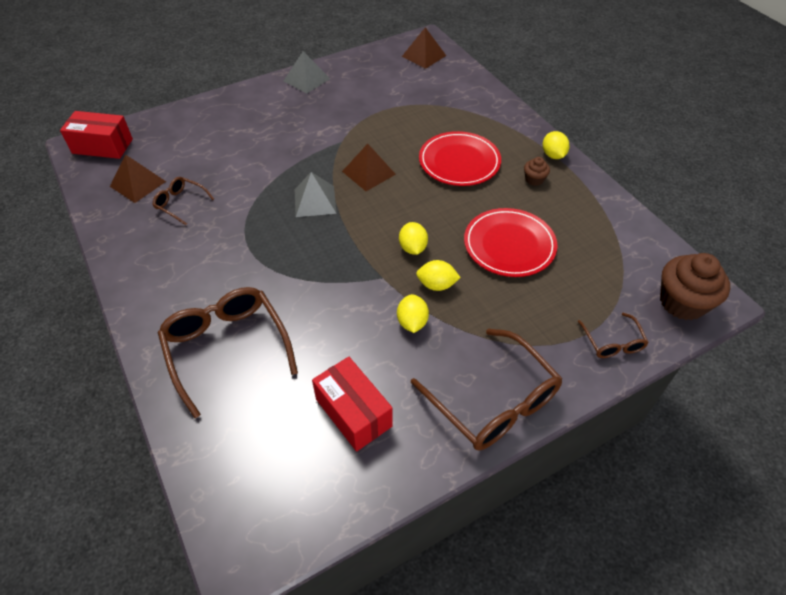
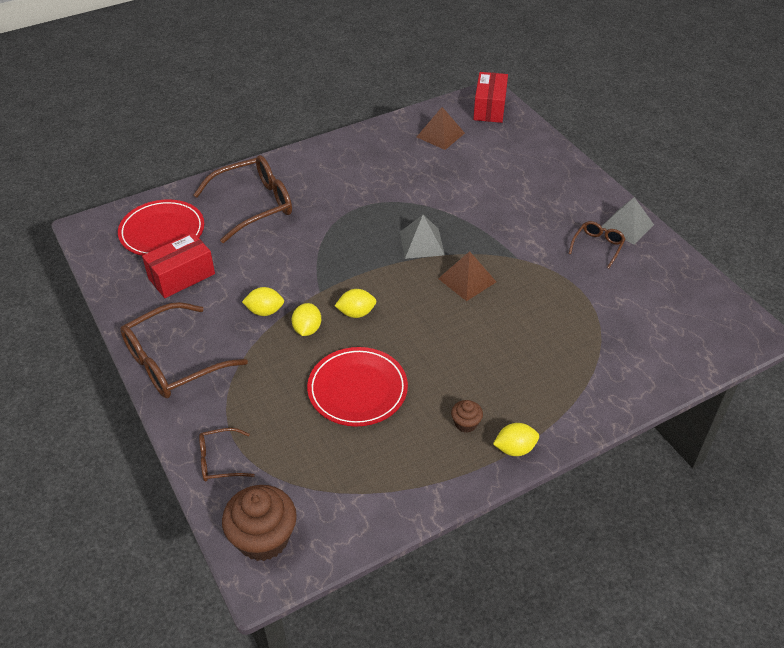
camera: 90 degrees right, 5 degrees down
(180, 203) = (416, 161): brown glasses -> brown glasses (597, 246)
(424, 56) = (711, 329): brown pyramid -> none
(459, 162) = (492, 355): red plate -> red plate (162, 231)

